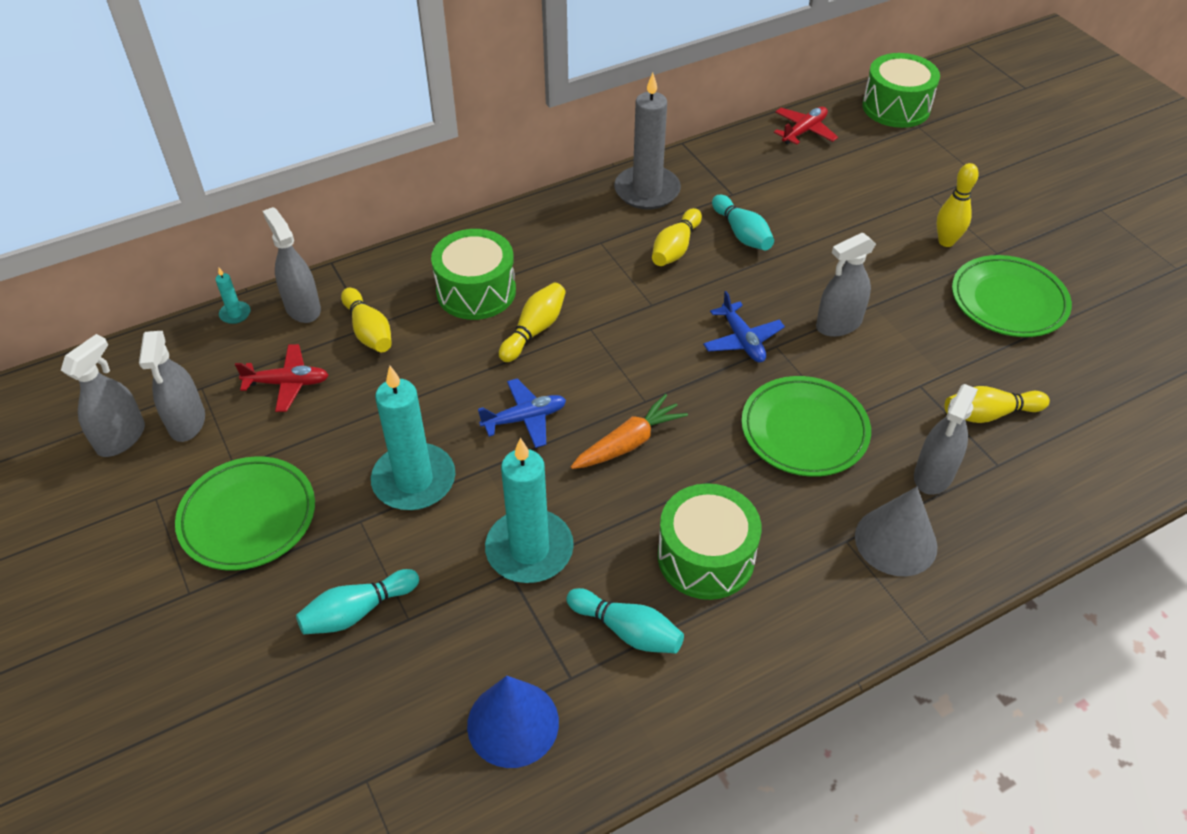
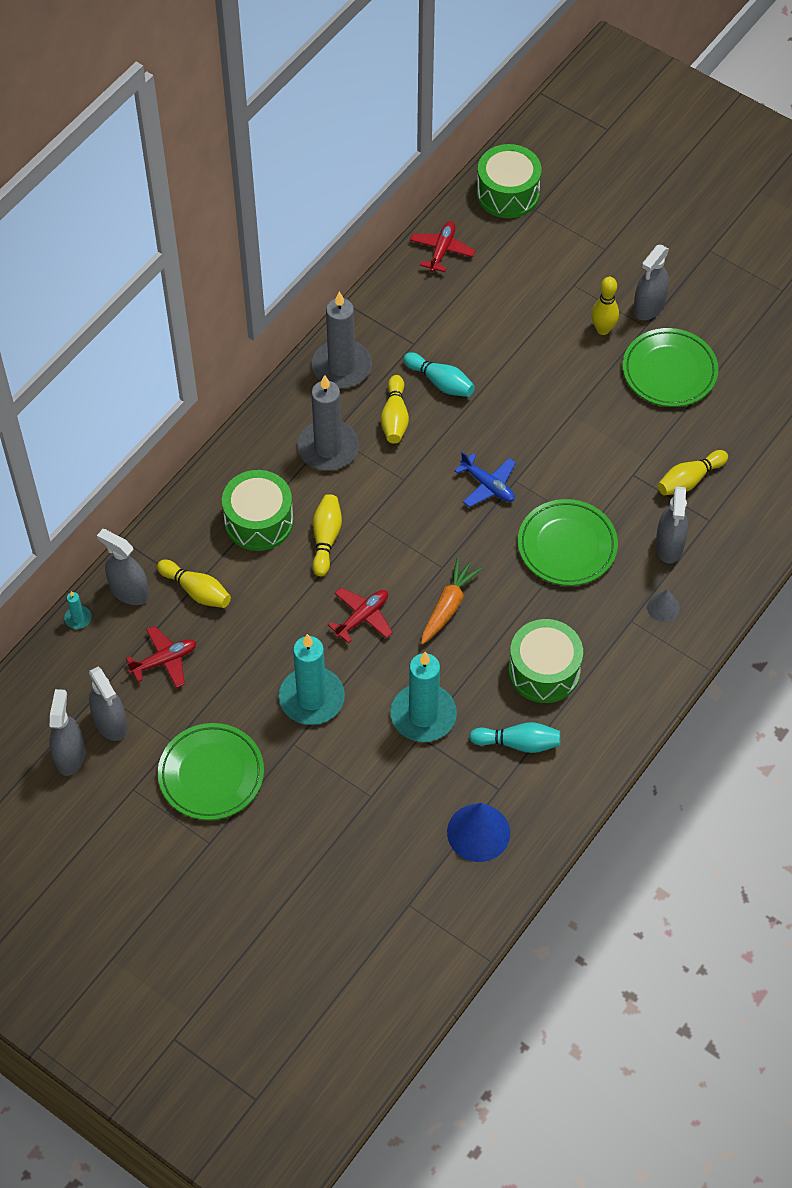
camera: 25 degrees left, 10 degrees up
(357, 611) = (333, 806): turquoise bowling pin -> none
(525, 419) = (362, 617): blue plane -> red plane
(589, 252) = (328, 448): none -> grey candle
(838, 324) = (553, 442): grey spray bottle -> grey spray bottle (649, 307)
(896, 541) = (663, 607): grey cone -> grey cone, size x0.55

